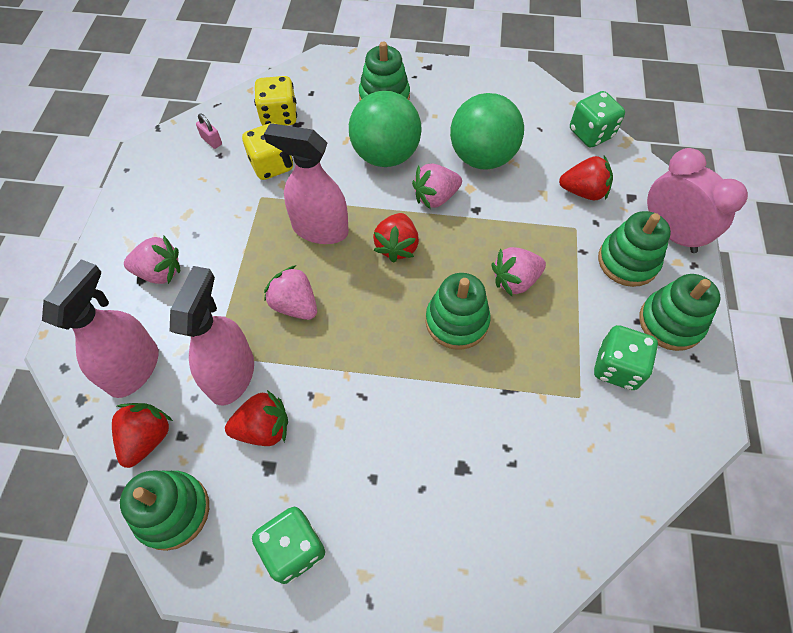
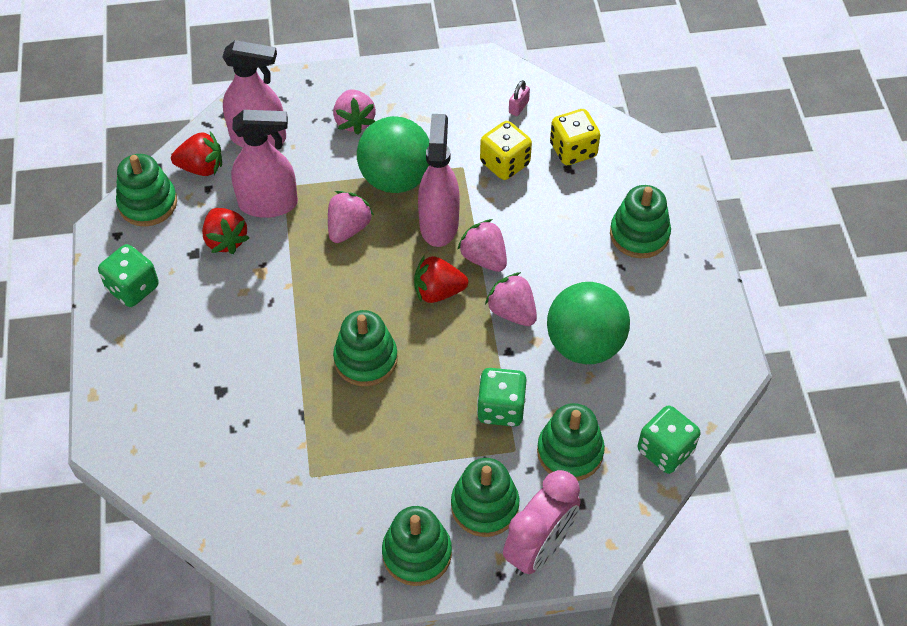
camera: 75 degrees right, 5 degrees down
(385, 155) = (554, 255): green ball -> green ball (396, 178)
(515, 280) = (428, 402): pink strawberry -> pink strawberry (484, 258)
(583, 191) = (570, 452): red strawberry -> green stacking toy
(617, 367) = (350, 506): green dice -> green dice (501, 408)

